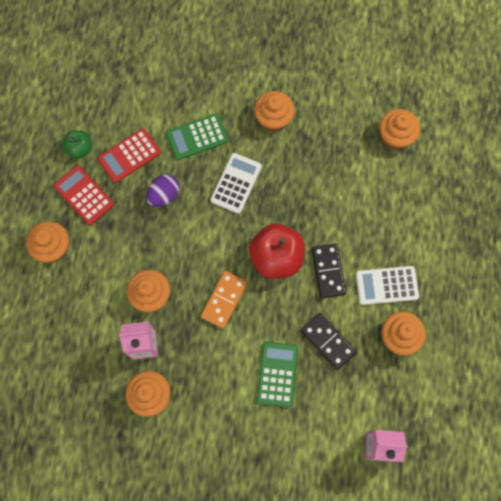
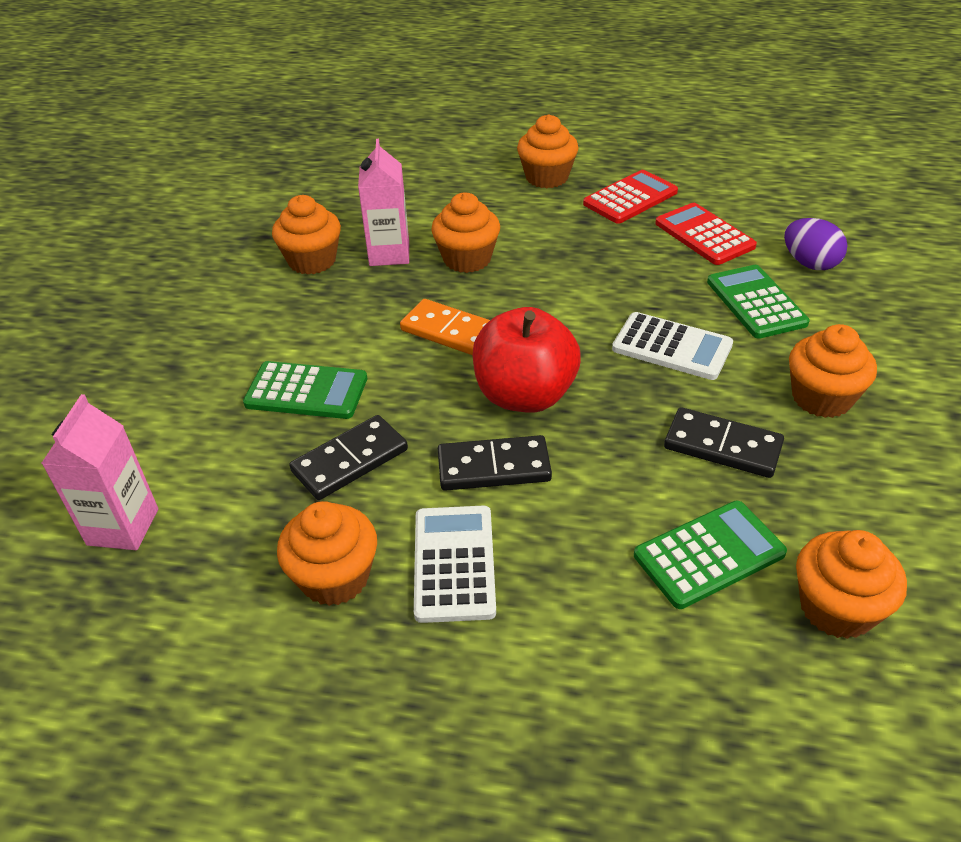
camera: 95 degrees right, 30 degrees down
(80, 149) = (706, 193): green apple -> none
(164, 195) = (638, 269): purple egg -> purple egg (809, 263)
(308, 167) = (722, 446): none -> black domino
(373, 181) = (709, 554): none -> green calculator

